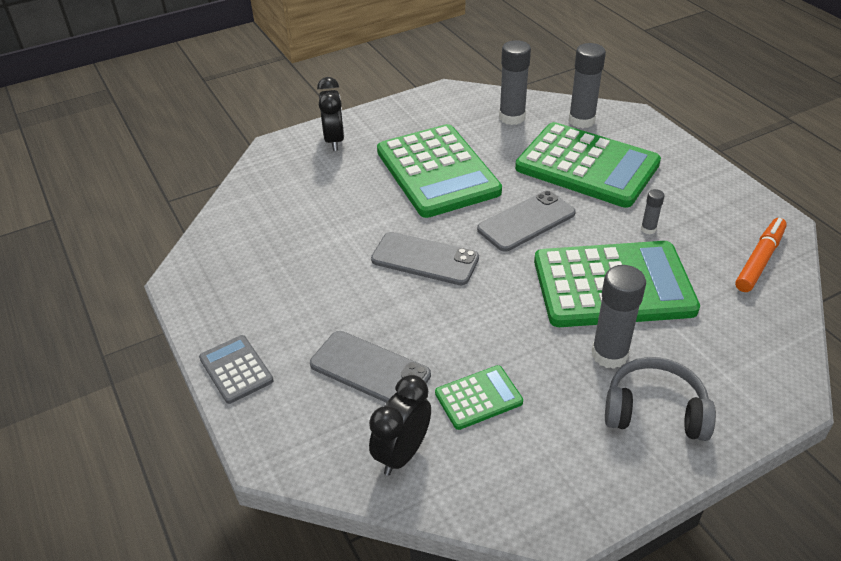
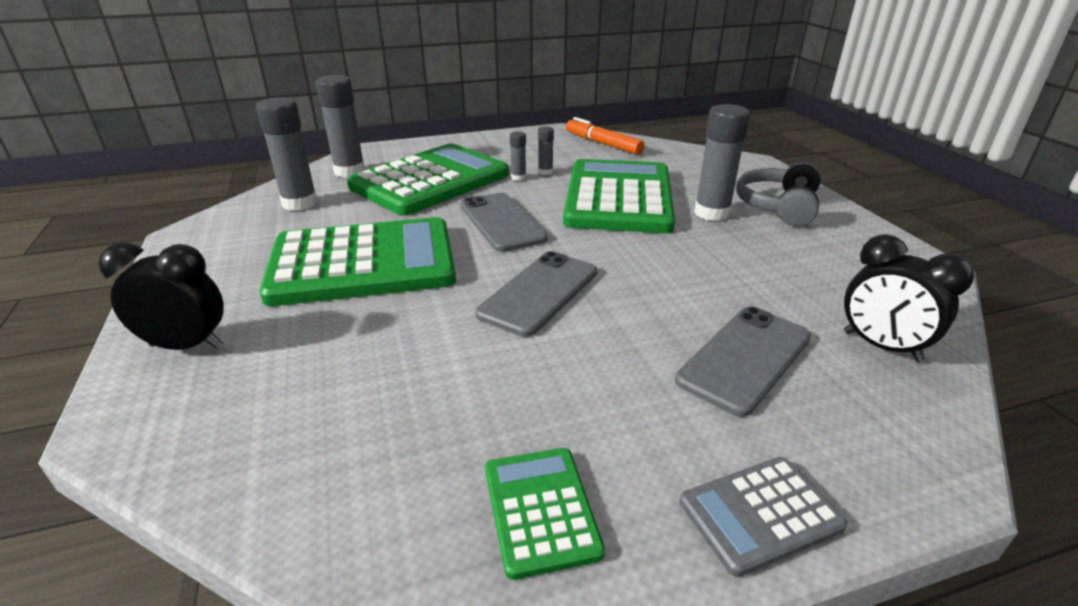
camera: 80 degrees left, 10 degrees down
(478, 398) = (780, 286): green calculator -> green calculator (541, 510)
(623, 214) = (518, 178): none -> grey glue stick

